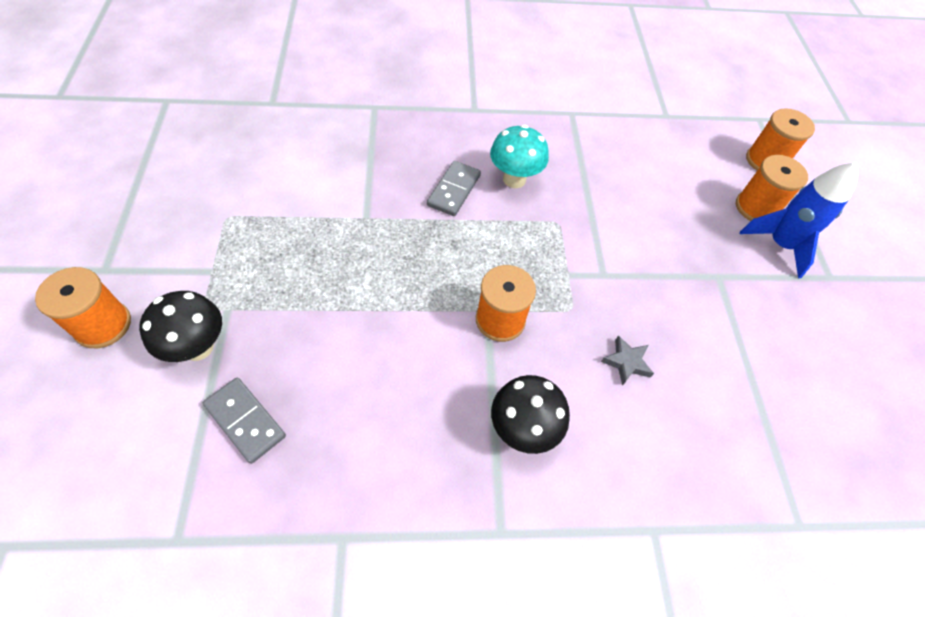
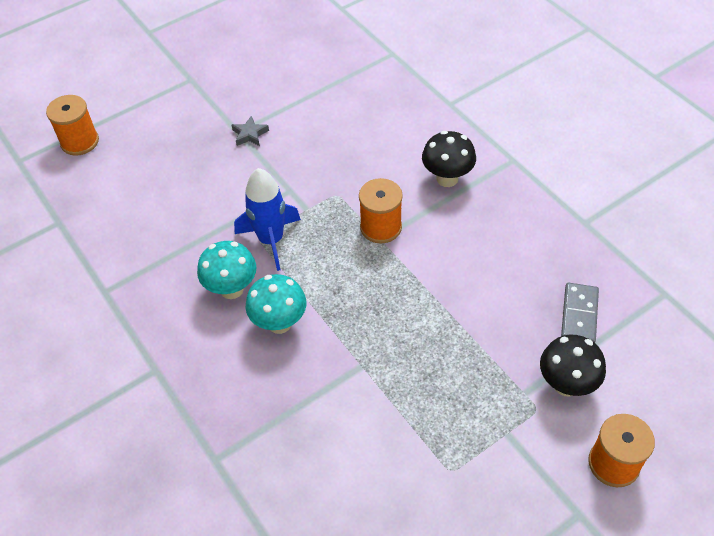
camera: 115 degrees left, 5 degrees down
(454, 190) = (279, 323): grey domino -> turquoise mushroom
(626, 362) = (354, 151): grey star -> grey star (250, 134)
(756, 208) = (145, 132): orange spool -> none
(780, 245) = (178, 110): blue rocket -> blue rocket (271, 240)

